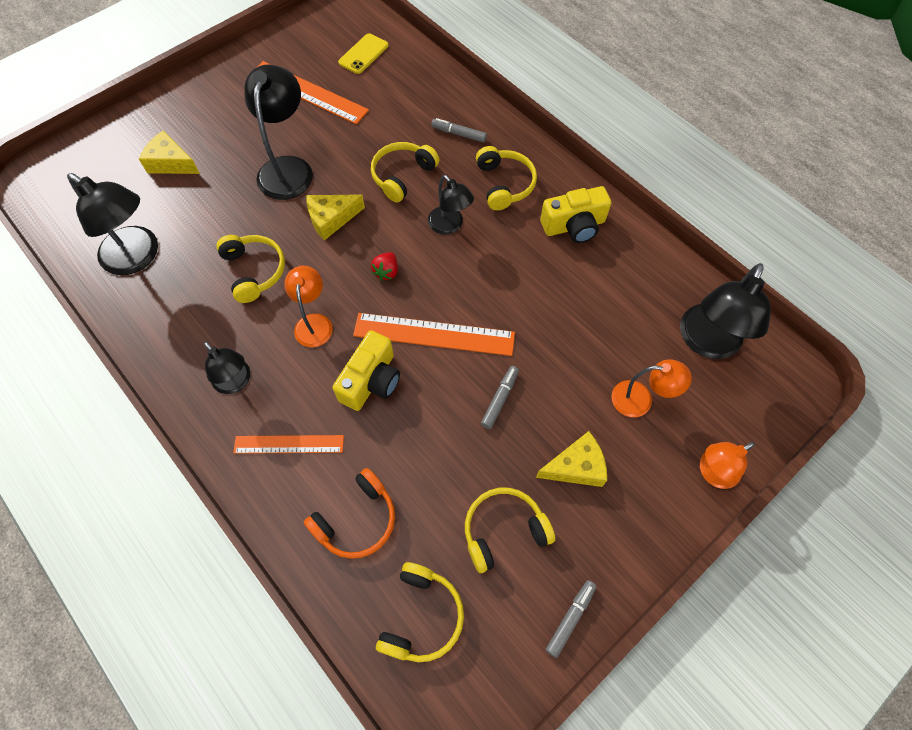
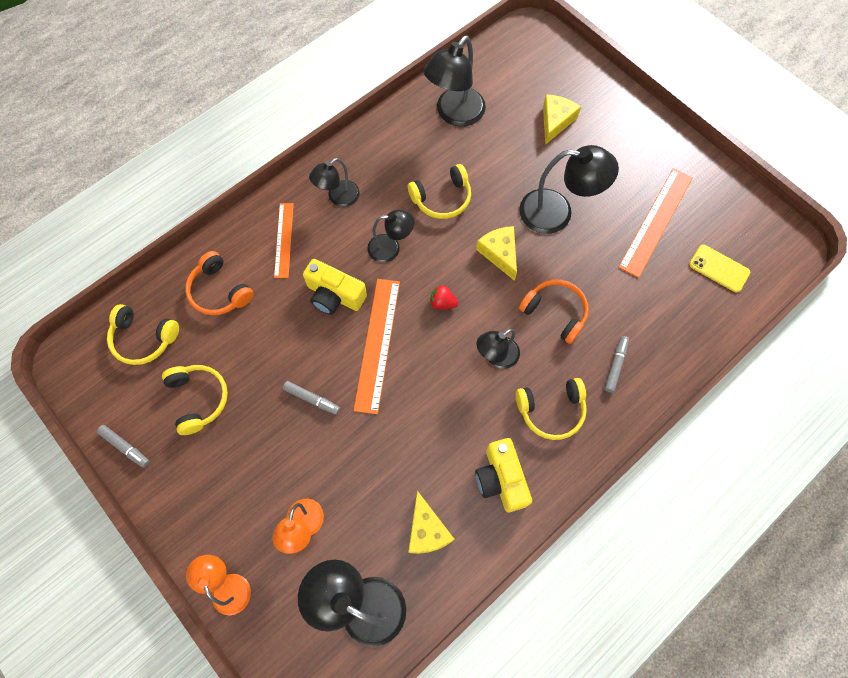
camera: 90 degrees right, 5 degrees up
(314, 323) = (391, 248): orange lamp -> black lamp
(402, 176) = (555, 312): yellow headphones -> orange headphones
(576, 467) = (245, 461): yellow cheese -> yellow cheese (427, 530)

